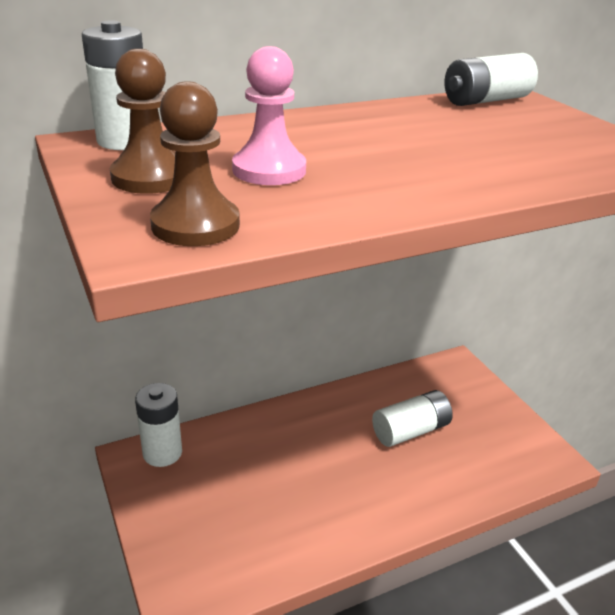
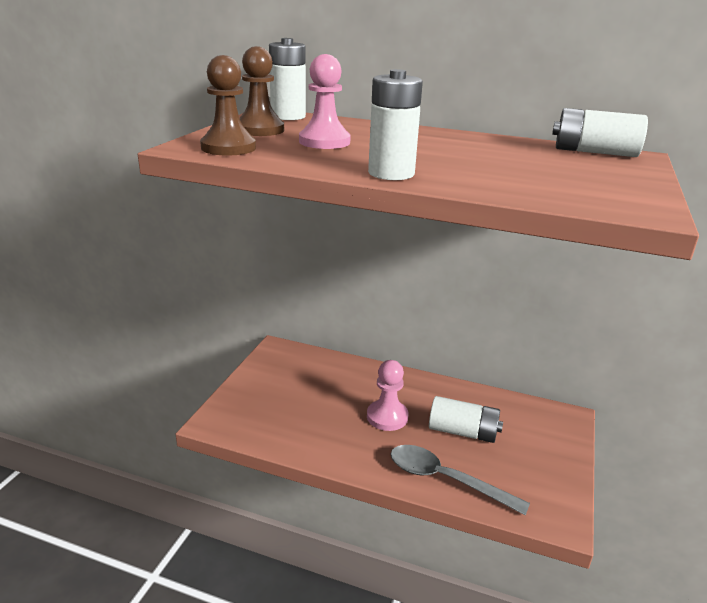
camera: 45 degrees right, 5 degrees down
(162, 453) = (294, 355): white battery -> white battery (391, 173)
(338, 460) = (387, 417): none -> pink pawn
(454, 487) = (446, 480): none -> grey spoon

